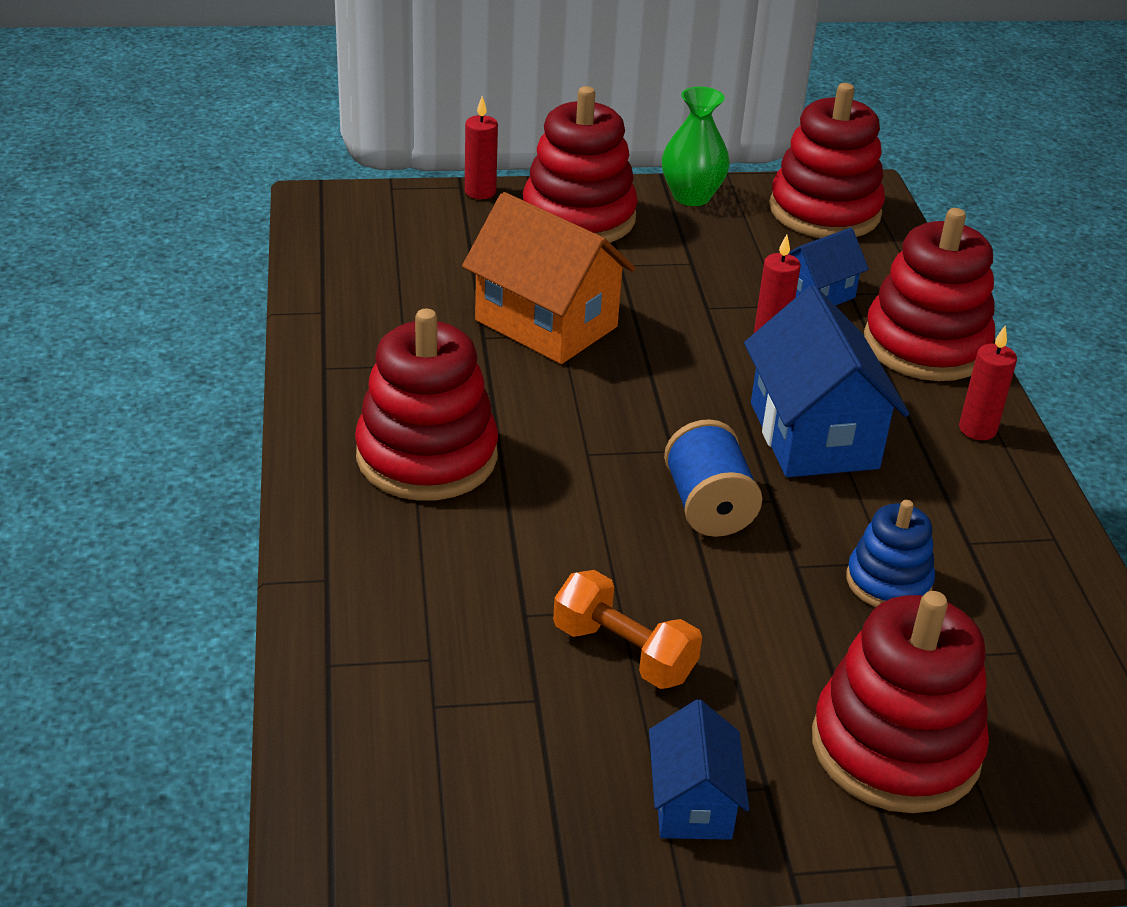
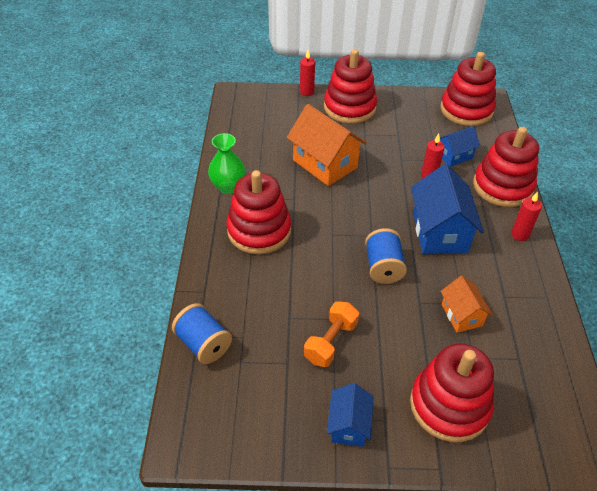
camera: 10 degrees right, 10 degrees up
(345, 679) = (203, 344): none -> blue spool
(623, 652) = (331, 342): orange dumbbell -> orange dumbbell turned 75 degrees clockwise
(691, 196) = (404, 99): green vase -> green vase (228, 187)
(888, 582) = (461, 315): blue stacking toy -> orange house

